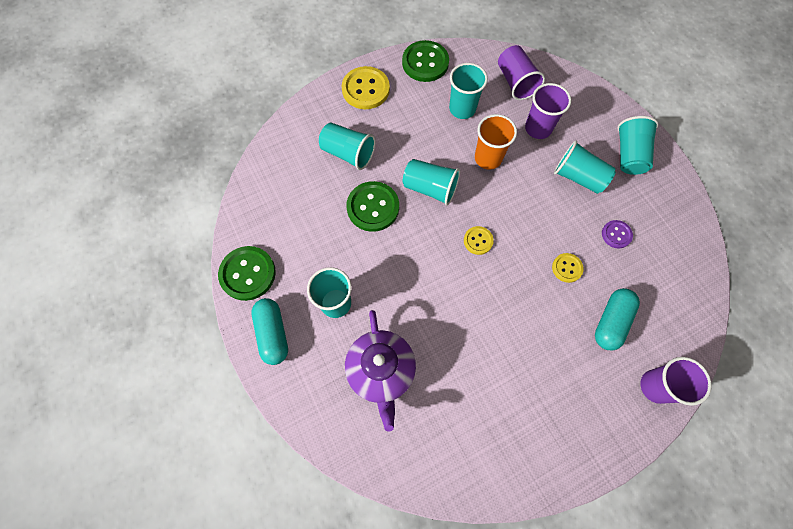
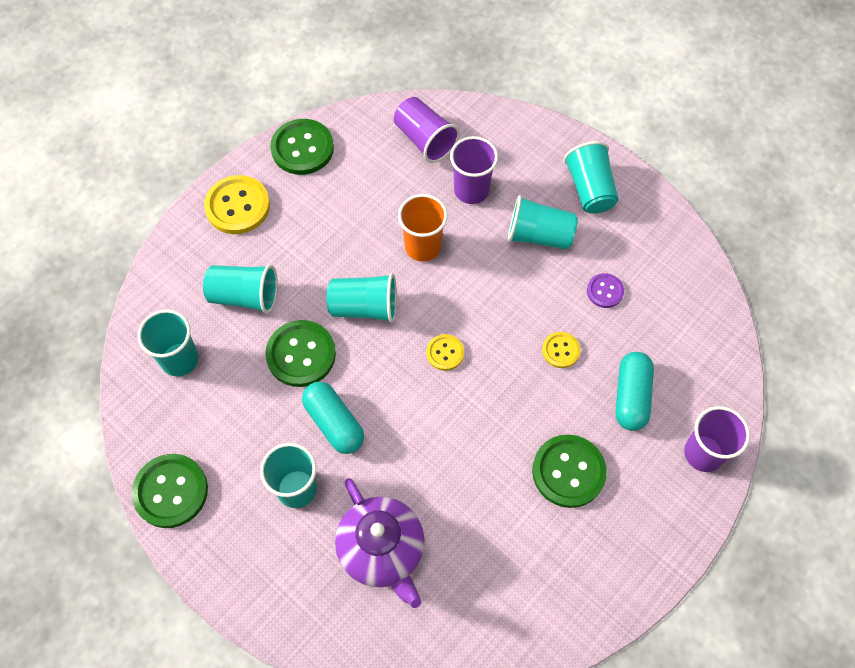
camera: 20 degrees left, 5 degrees down
(273, 334) = (231, 554): turquoise capsule -> turquoise capsule (334, 423)
(462, 109) = (370, 194): turquoise cup -> turquoise cup (179, 359)
(542, 362) = (568, 472): none -> green button

